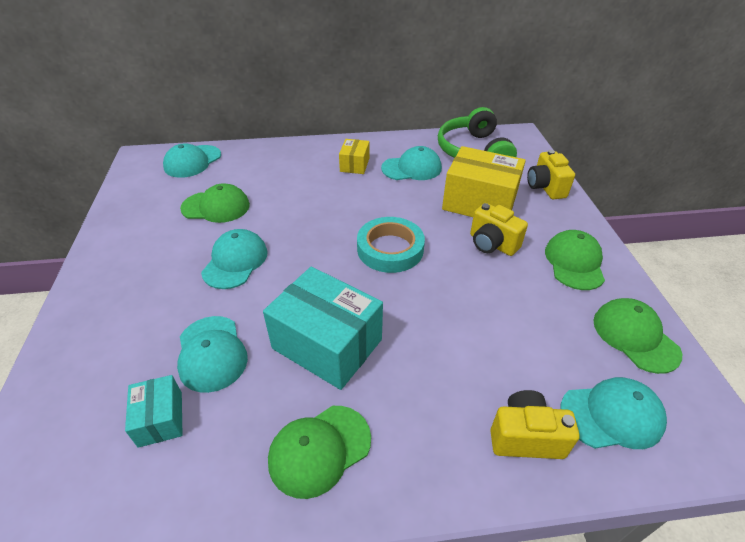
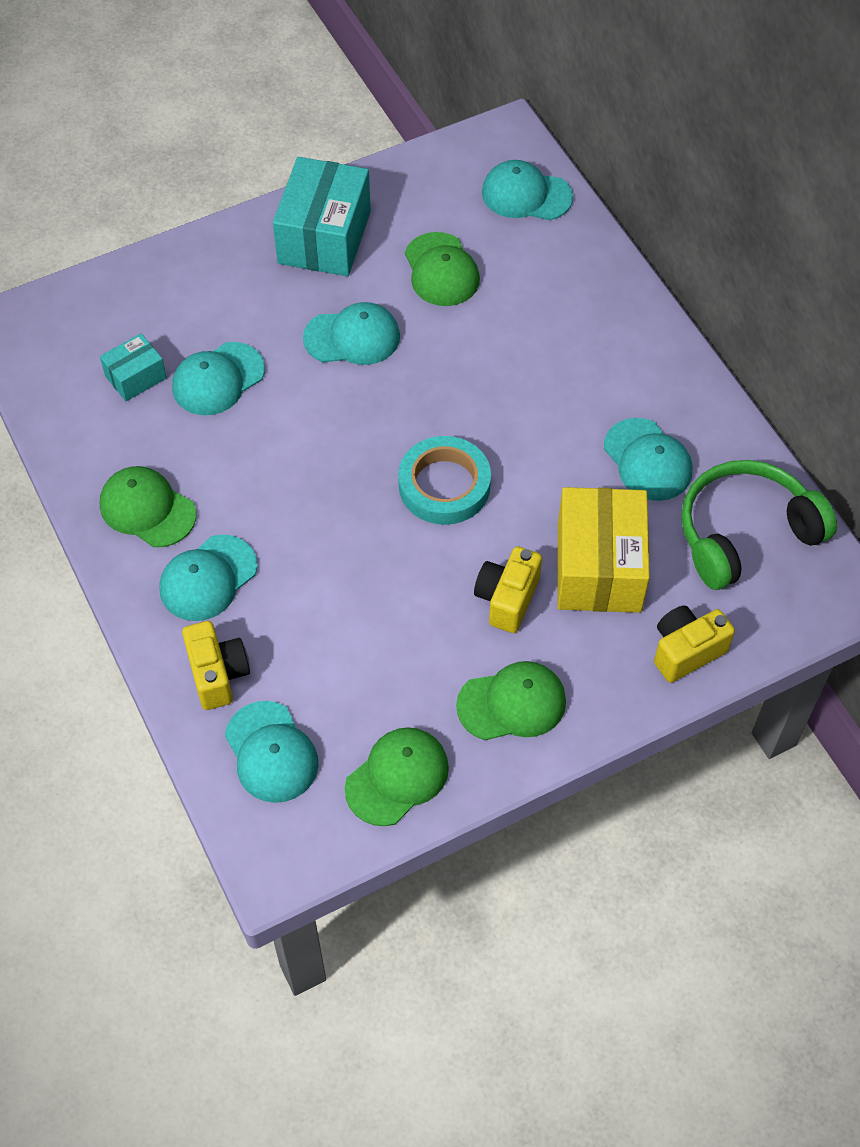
camera: 70 degrees right, 15 degrees up
(327, 344) = (267, 472): turquoise box -> turquoise box (324, 237)
(354, 165) = (618, 385): yellow box -> none
(418, 417) = (208, 578): none -> turquoise cap

